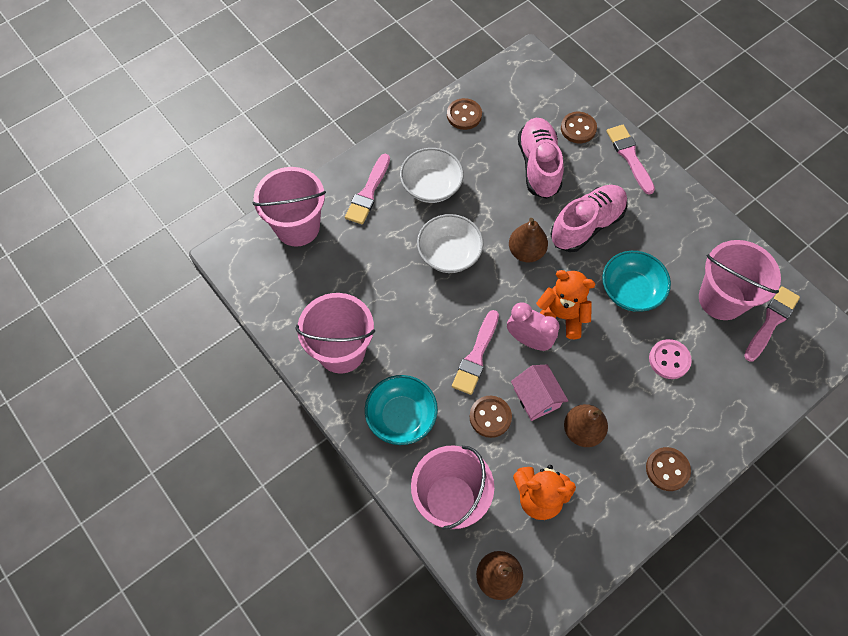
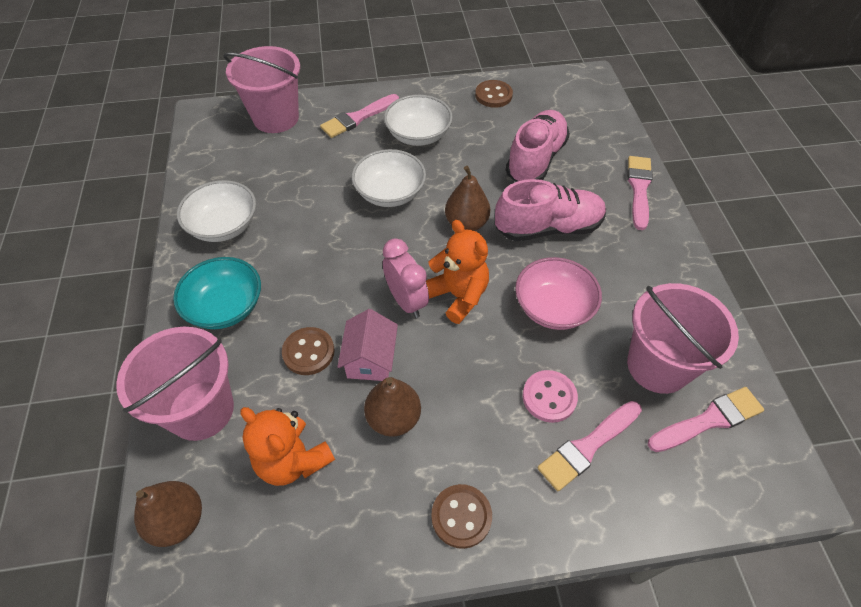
camera: 30 degrees right, 10 degrees down
(341, 351) = (224, 226): pink bucket -> white bowl
(476, 356) = (342, 290): pink brush -> pink brush (587, 447)
(578, 128) = (599, 146): brown button -> none
(631, 290) = (553, 307): turquoise bowl -> pink bowl

